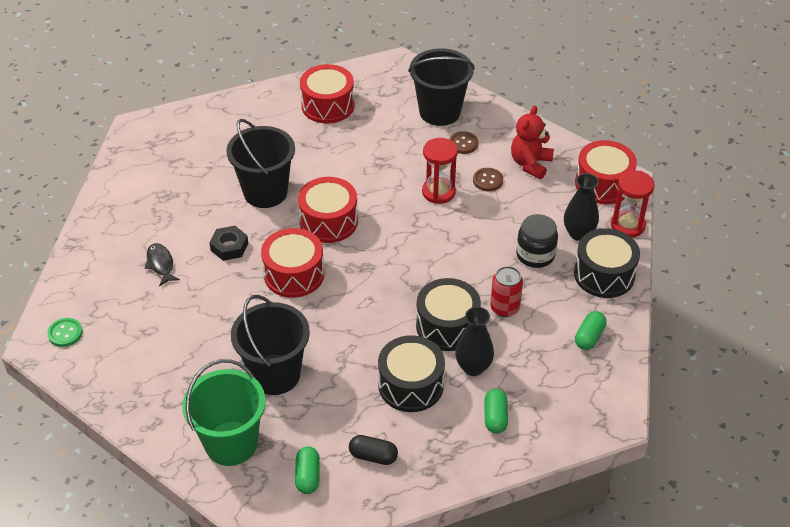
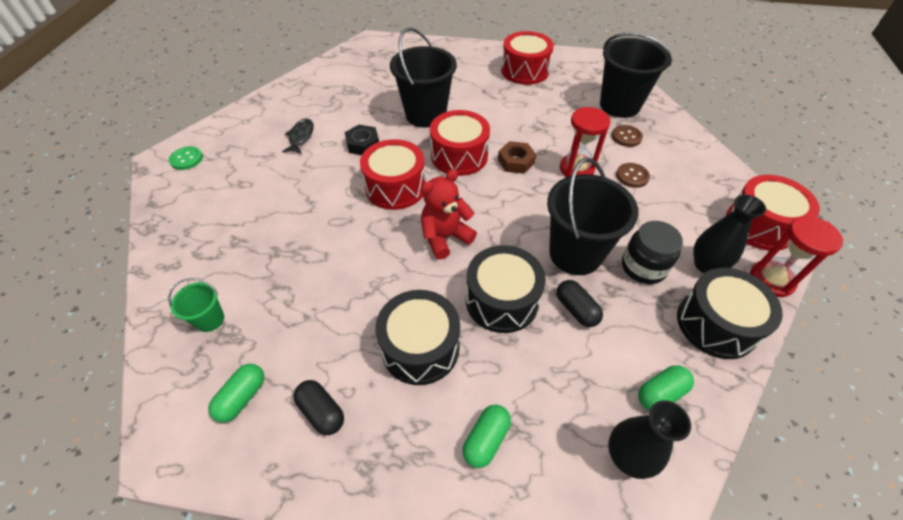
camera: 30 degrees right, 5 degrees up
(231, 443) = (210, 319): green bucket -> green bucket, size x0.47
(275, 374) = (305, 270): black bucket -> black bucket (575, 254)
(382, 206) = (516, 161): none -> brown nut
(473, 367) = (500, 361): black vase -> black vase (627, 457)
(504, 308) = (576, 309): red can -> black capsule
(530, 164) = (685, 177): red teddy bear -> red teddy bear (445, 237)

